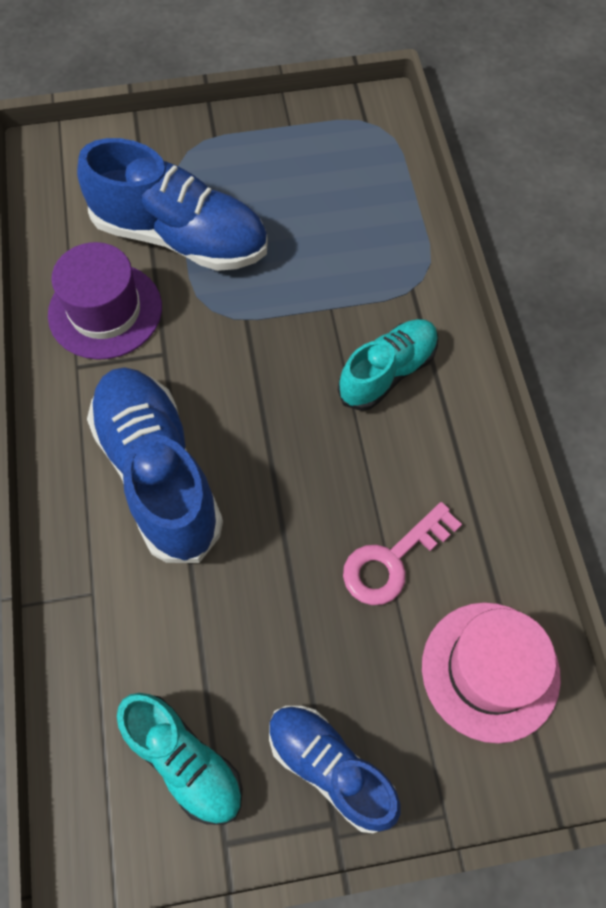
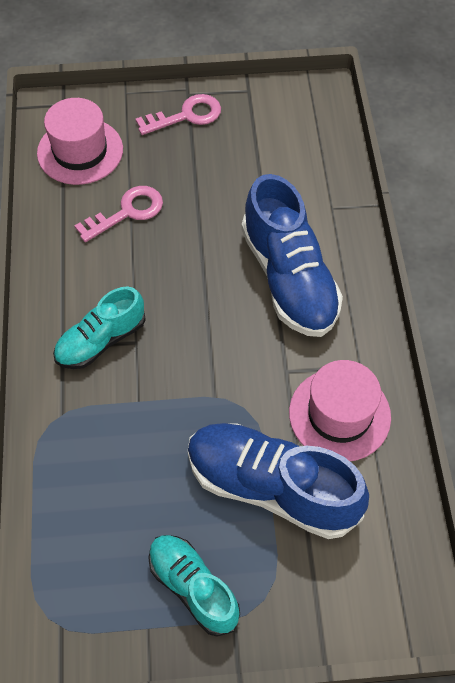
camera: 175 degrees left, 5 degrees down
(105, 311) = (339, 414): purple hat -> pink hat
(184, 761) = (270, 124): turquoise shoe -> turquoise shoe (193, 587)
(330, 767) = (186, 115): blue shoe -> pink key

